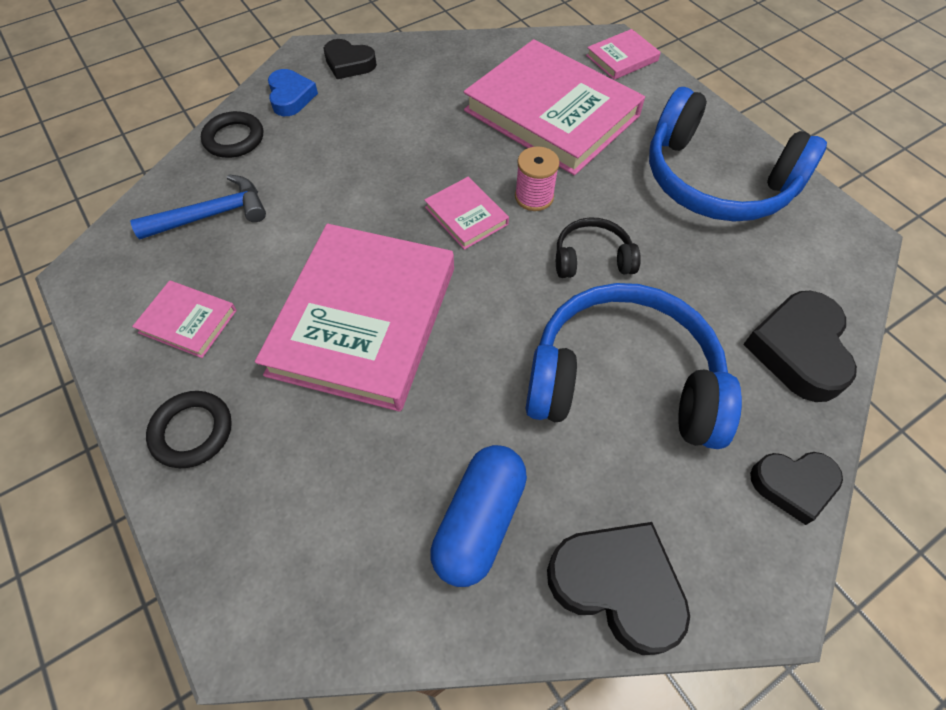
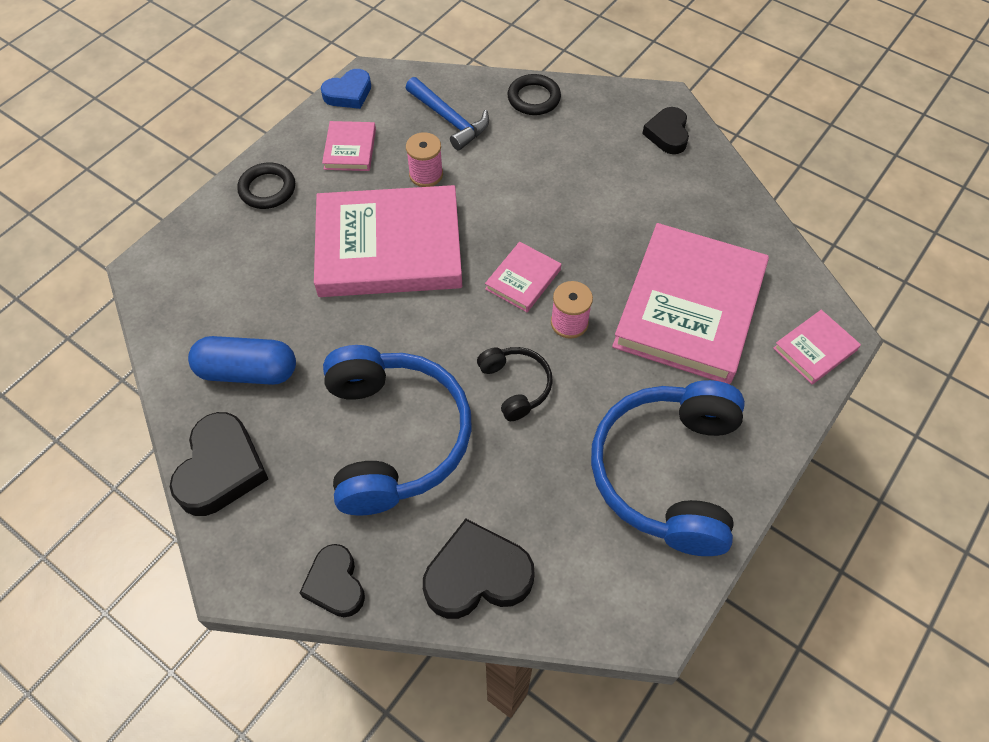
camera: 70 degrees right, 0 degrees up
(278, 257) = (426, 174): none -> pink spool
(291, 97) = (601, 112): blue heart -> blue heart (348, 93)
(622, 58) = (815, 349): pink book -> pink book turned 75 degrees counterclockwise

